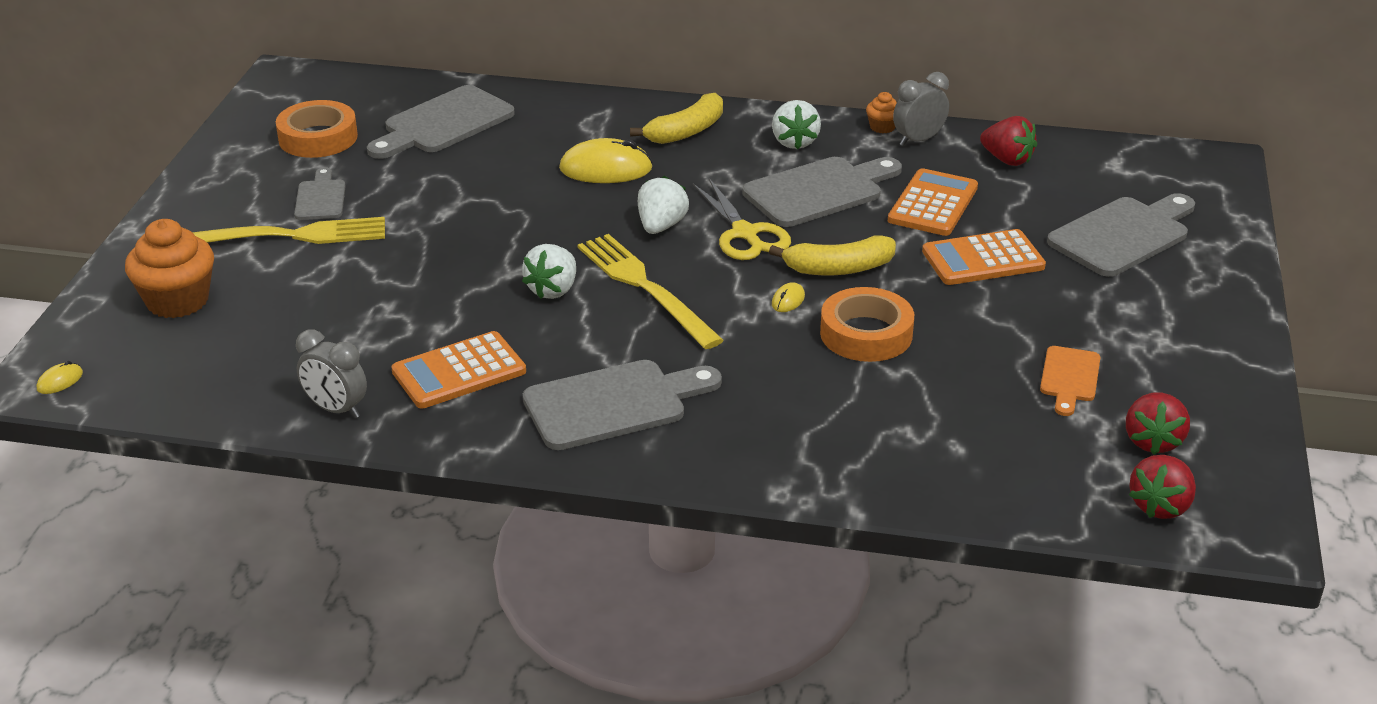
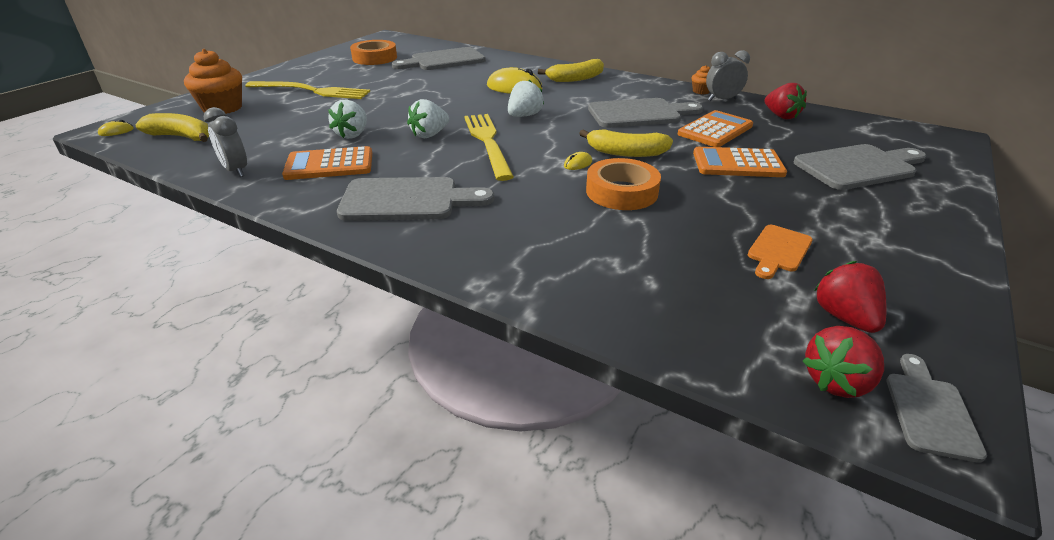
camera: 20 degrees right, 0 degrees up
(182, 369) = (182, 137): none -> yellow banana
(320, 198) = (348, 79): grey cutting board -> grey cutting board (929, 410)
(745, 233) = (575, 126): yellow scissors -> none
(794, 142) = (639, 91): white strawberry -> white strawberry (352, 134)
(1152, 441) = (844, 317): red strawberry -> red strawberry turned 135 degrees clockwise

